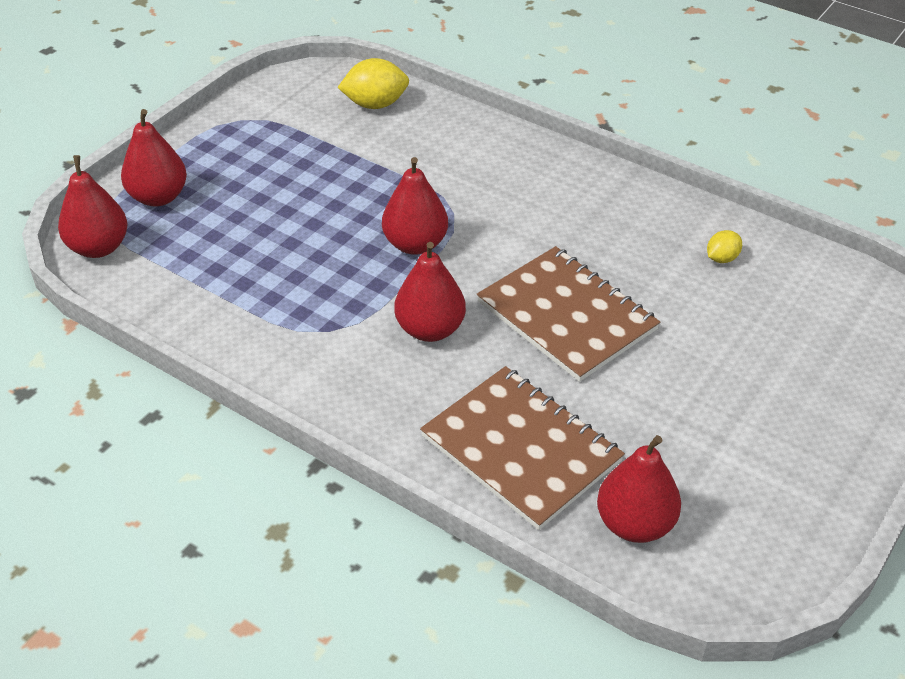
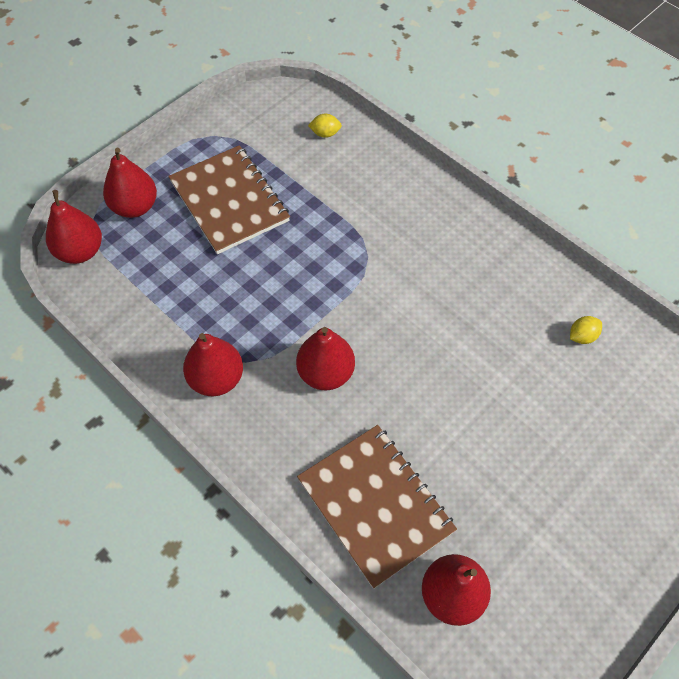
camera: 10 degrees right, 15 degrees up
(375, 104) = (325, 133): yellow lemon -> yellow lemon, size x0.56
(415, 244) = (330, 284): red pear -> red pear (216, 379)
(566, 316) = (439, 376): brown notebook -> brown notebook (229, 201)

